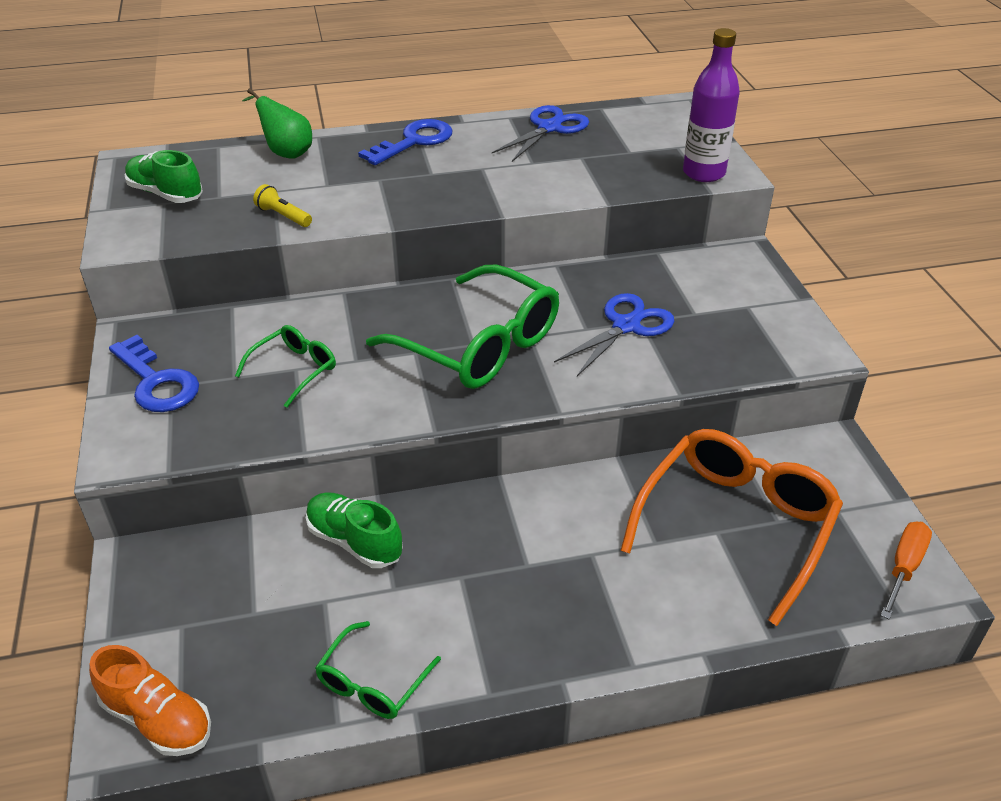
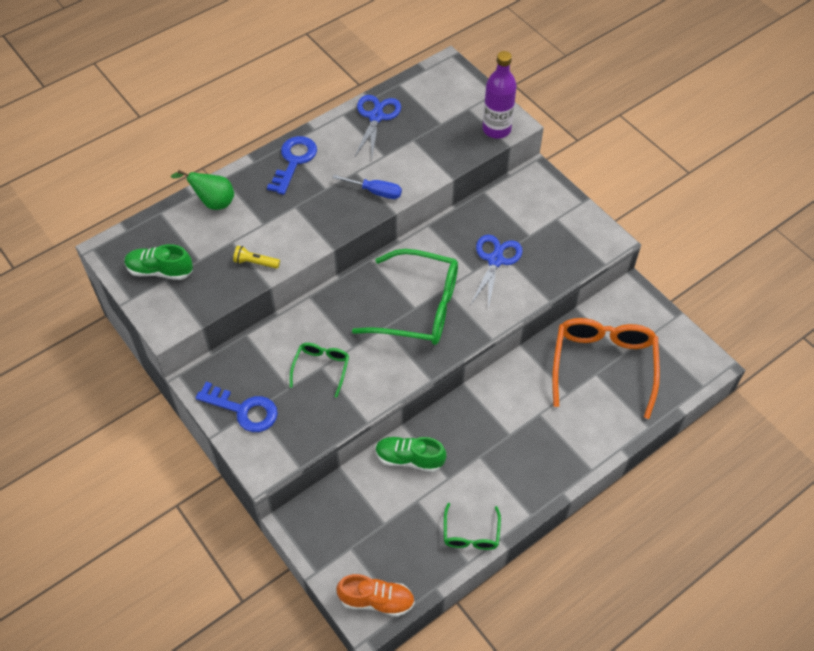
camera: 25 degrees left, 15 degrees up
(492, 191) = (375, 192): none -> blue screwdriver
(904, 568) = (694, 358): orange screwdriver -> none

